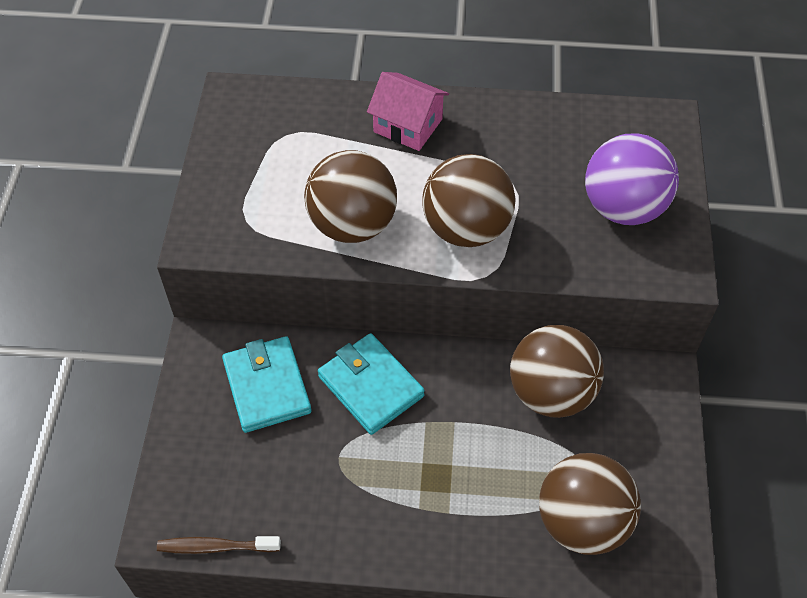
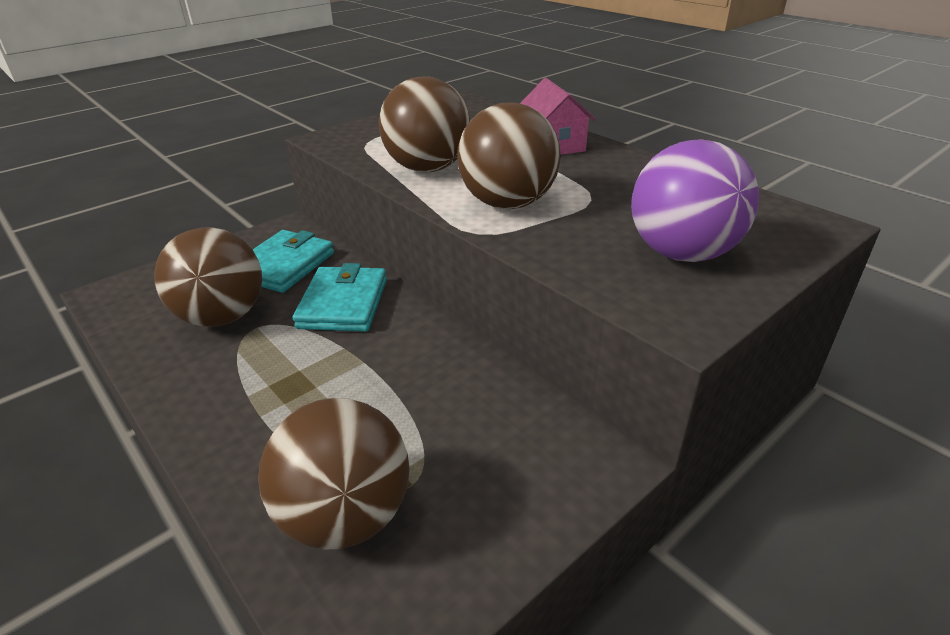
camera: 45 degrees right, 20 degrees down
(215, 547) = (110, 321): brown toothbrush -> none
(551, 392) = (471, 396): brown ball -> brown ball (222, 317)

